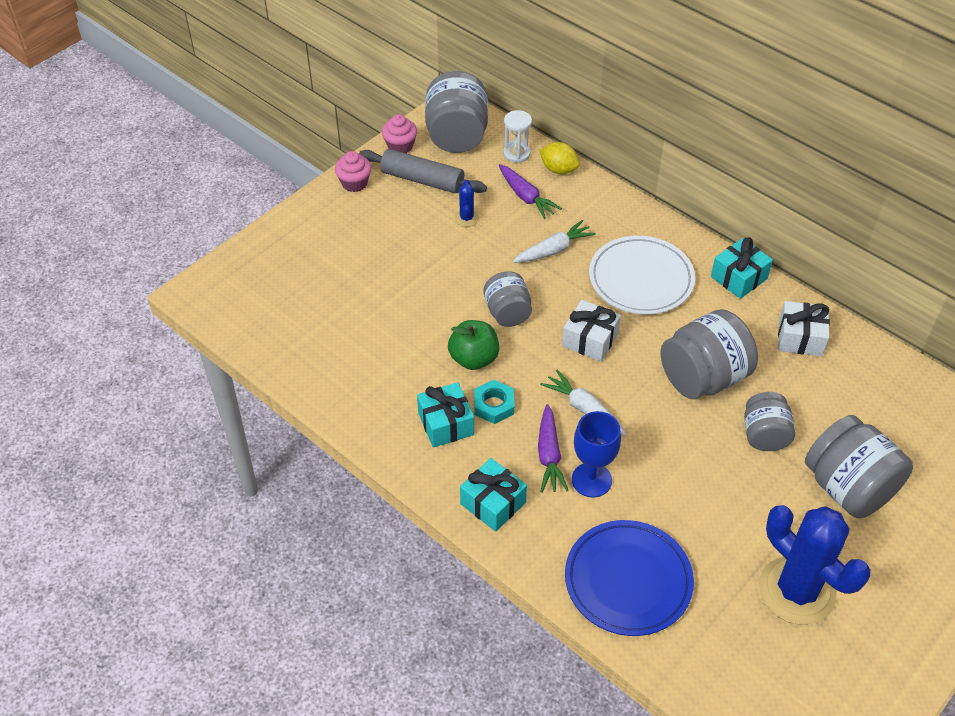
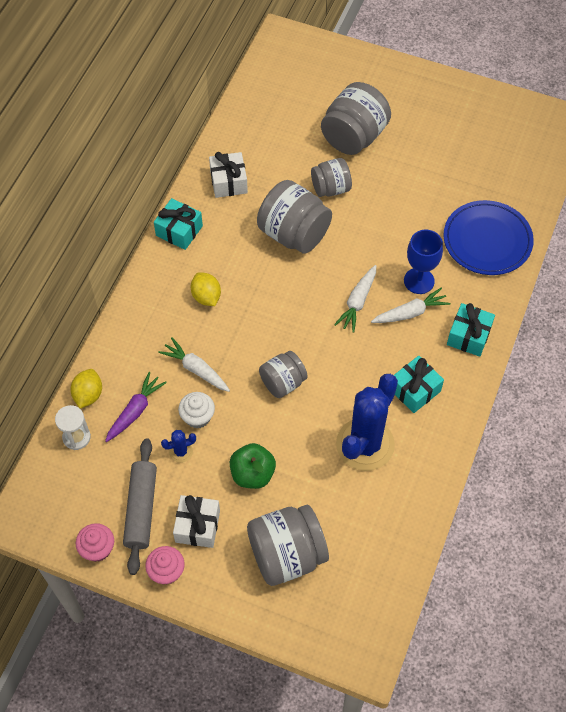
camera: 110 degrees left, 10 degrees up
(457, 136) = (66, 500): grey jar -> grey jar (287, 555)
(474, 358) = (342, 392): green apple -> green apple (252, 474)
(494, 405) = (382, 363): turquoise nut -> none
(498, 238) = (197, 417): none -> white cupcake
(549, 455) = (410, 313): purple carrot -> white carrot
(590, 340) = (287, 316): white gift -> white gift (197, 526)
(641, 279) = (206, 297): white plate -> yellow lemon
(797, 590) = (447, 152): blue cactus -> blue cactus (365, 444)

